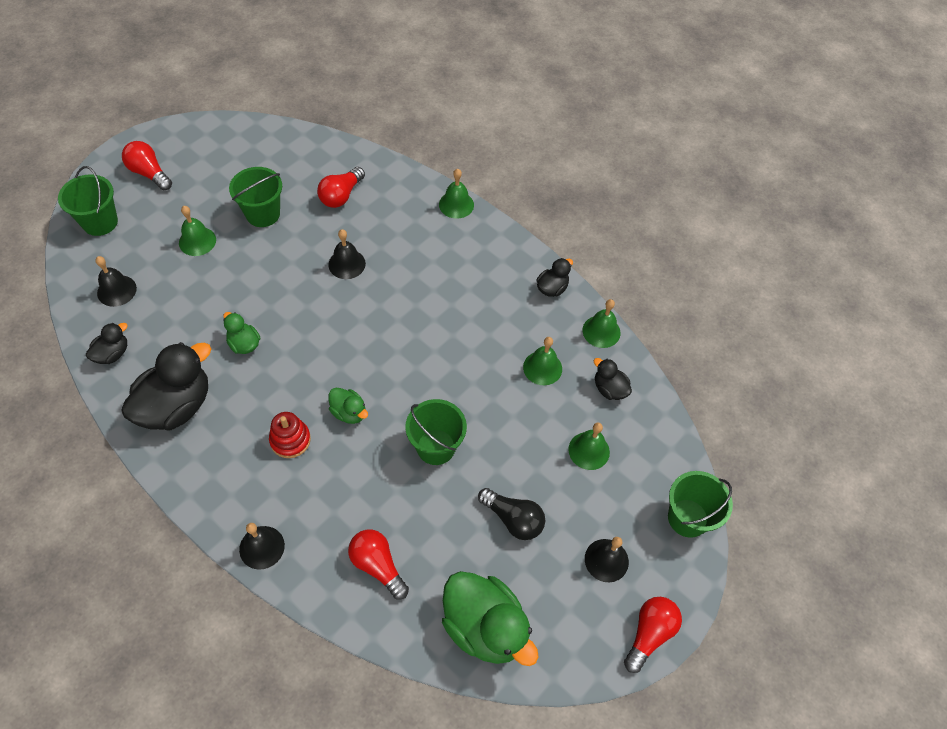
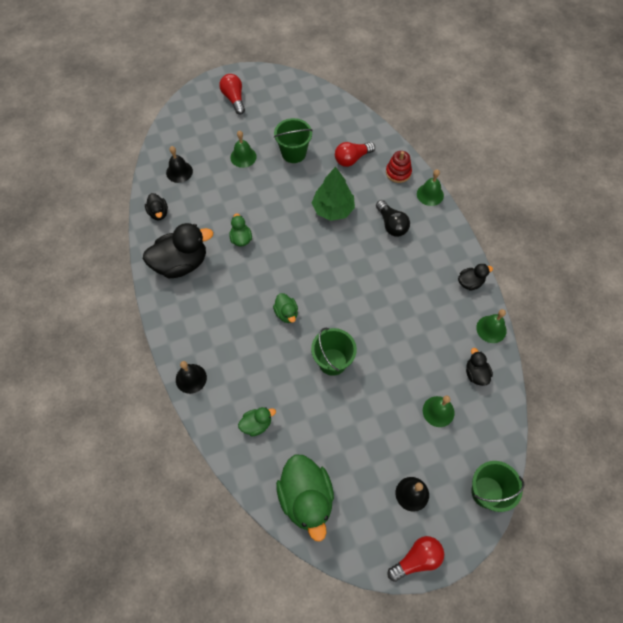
camera: 30 degrees right, 5 degrees up
(100, 222) = (189, 122): green bucket -> none
(112, 354) = (158, 213): black duck -> black duck turned 90 degrees clockwise
(290, 440) = (240, 316): red stacking toy -> red stacking toy (398, 172)
(347, 264) = (333, 209): black bell -> green tree
(377, 566) = (256, 424): red light bulb -> green duck
(513, 519) = (361, 435): black light bulb -> black light bulb (391, 224)
(542, 368) = (434, 338): green bell -> none

